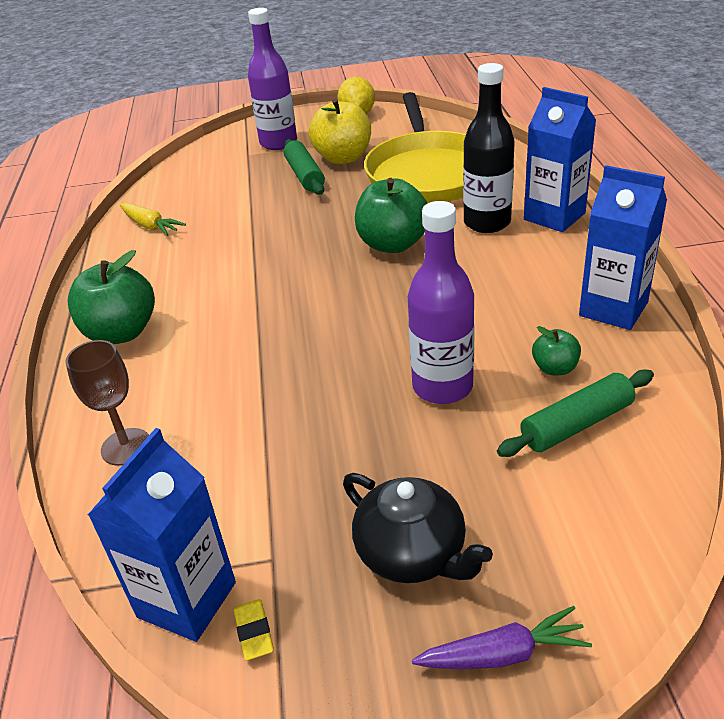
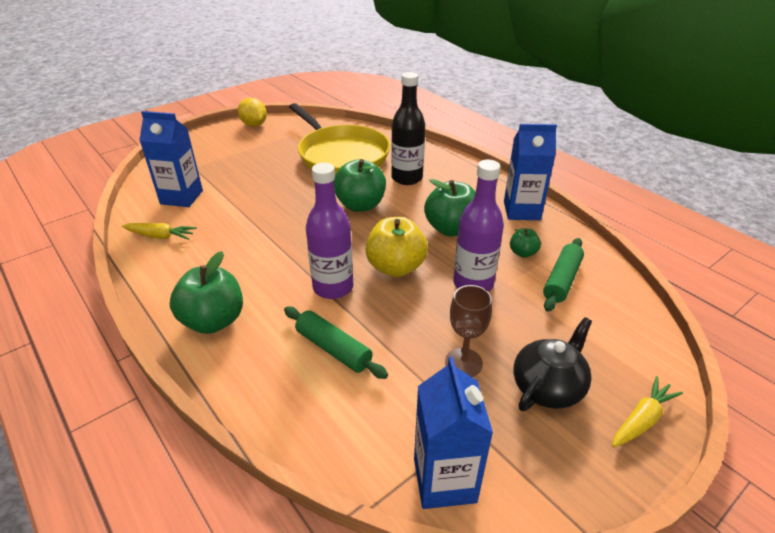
camera: 35 degrees left, 0 degrees up
(126, 447) = (299, 400): brown goblet -> brown goblet (463, 363)
(254, 632) = (505, 477): yellow eraser -> none
(278, 143) = (211, 154): purple bottle -> purple bottle (333, 287)
(304, 175) = (254, 173): green rolling pin -> green rolling pin (333, 349)
(343, 158) = (271, 156): yellow apple -> yellow apple (396, 267)
(412, 554) = (548, 387): black teapot -> black teapot turned 60 degrees counterclockwise
(483, 306) = (451, 229): none -> green apple
(503, 654) = (642, 419): purple carrot -> yellow carrot
(554, 216) = (442, 166): blue carton -> blue carton (181, 197)

